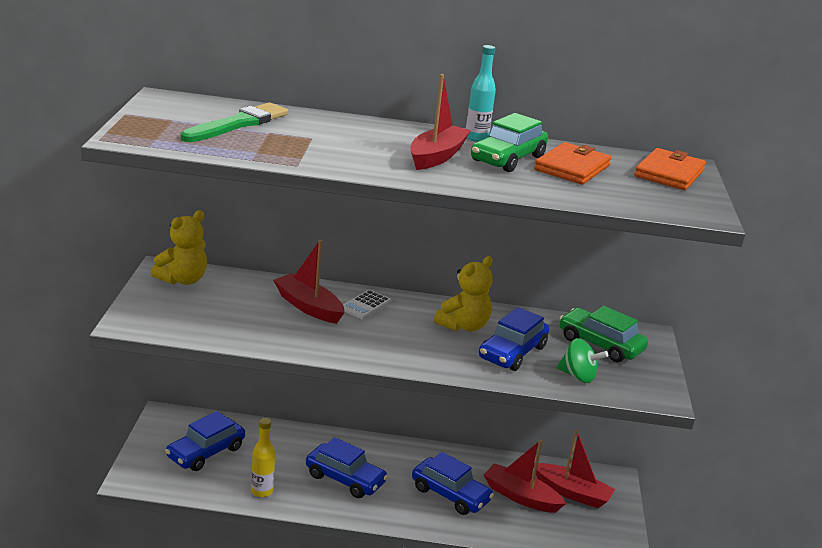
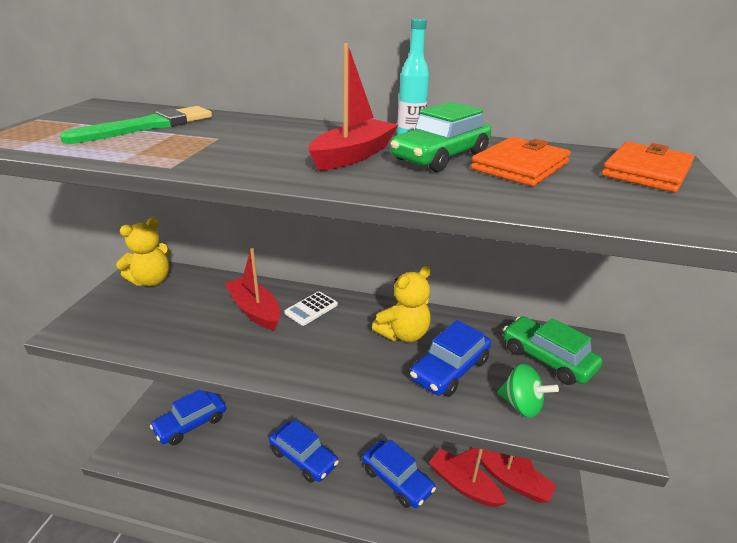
camera: 10 degrees right, 5 degrees up
(262, 491) = (225, 470): yellow bottle -> none

